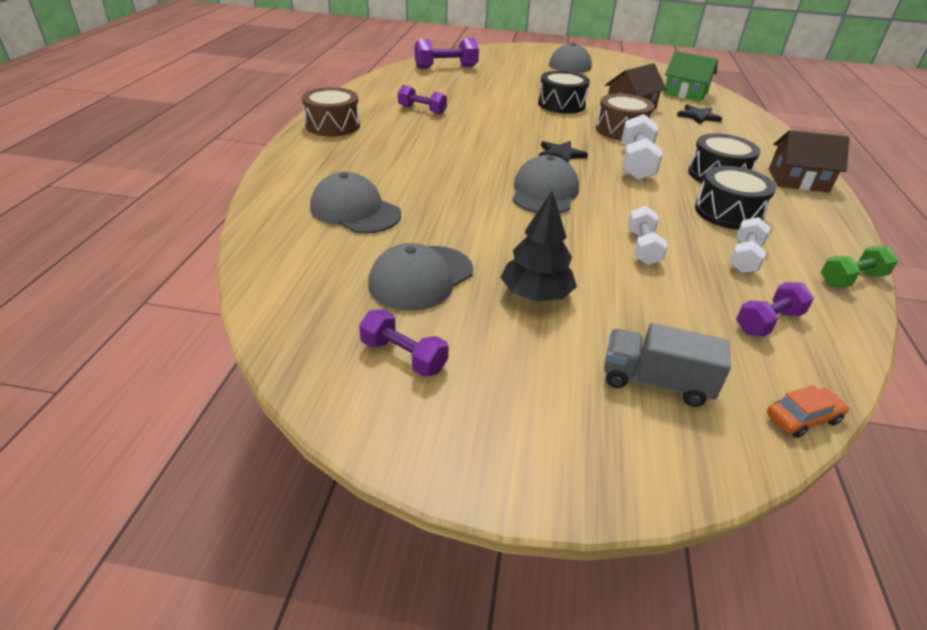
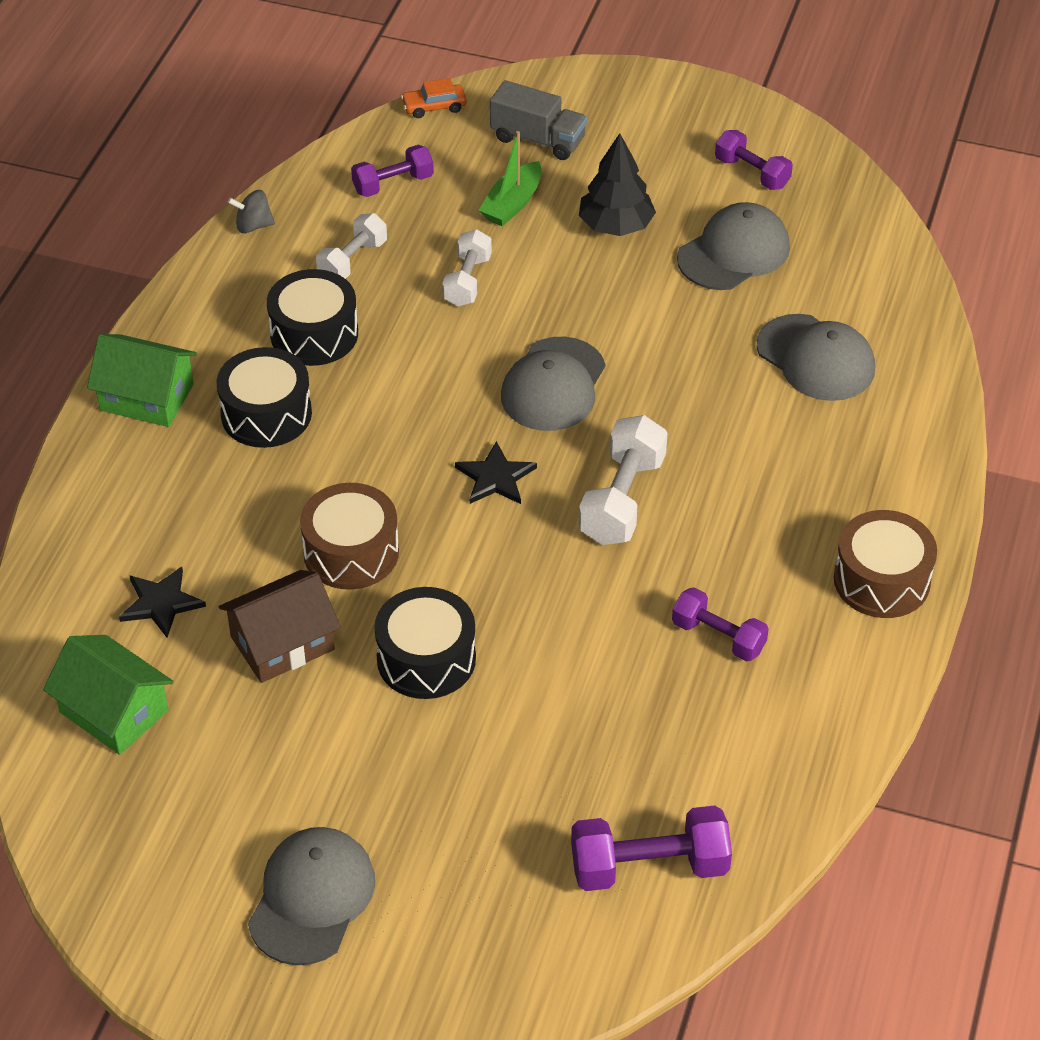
camera: 170 degrees left, 10 degrees up
(636, 164) = (381, 448): white dumbbell -> white dumbbell (622, 499)
(642, 309) = (512, 204): none -> green boat
(798, 180) = (146, 397): brown house -> green house
(851, 279) = (253, 226): green dumbbell -> grey spinning top

